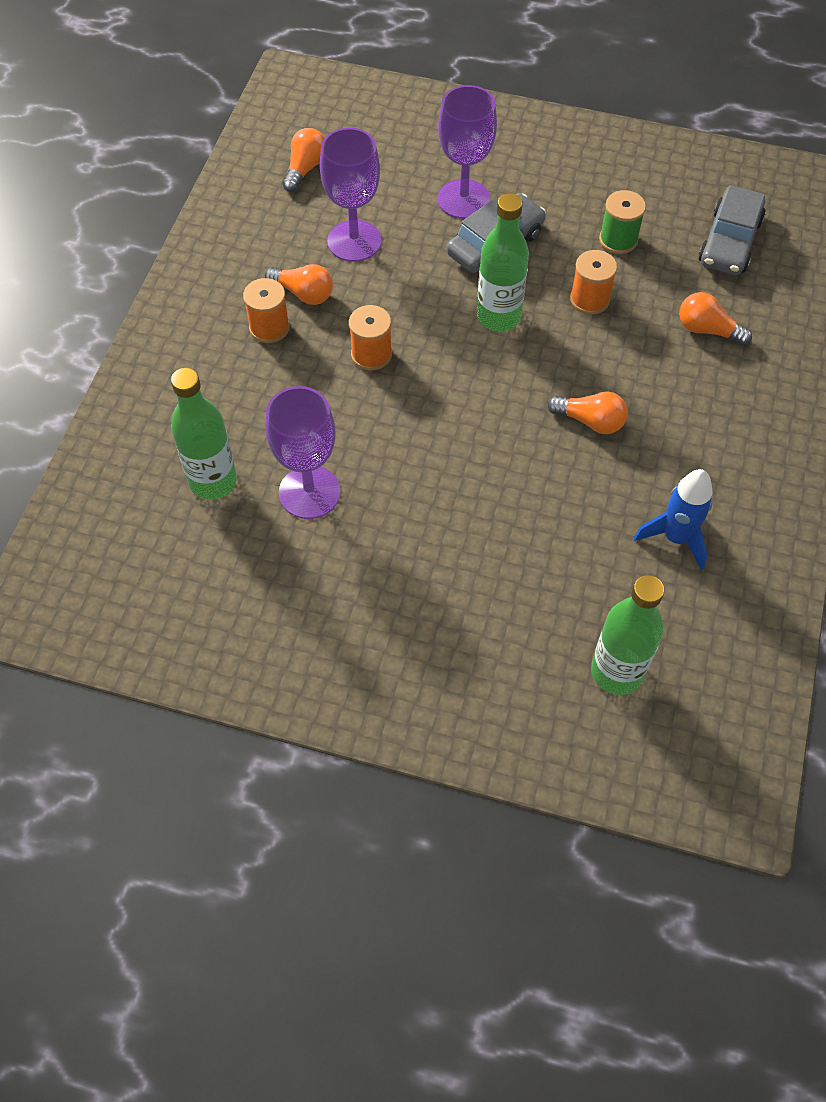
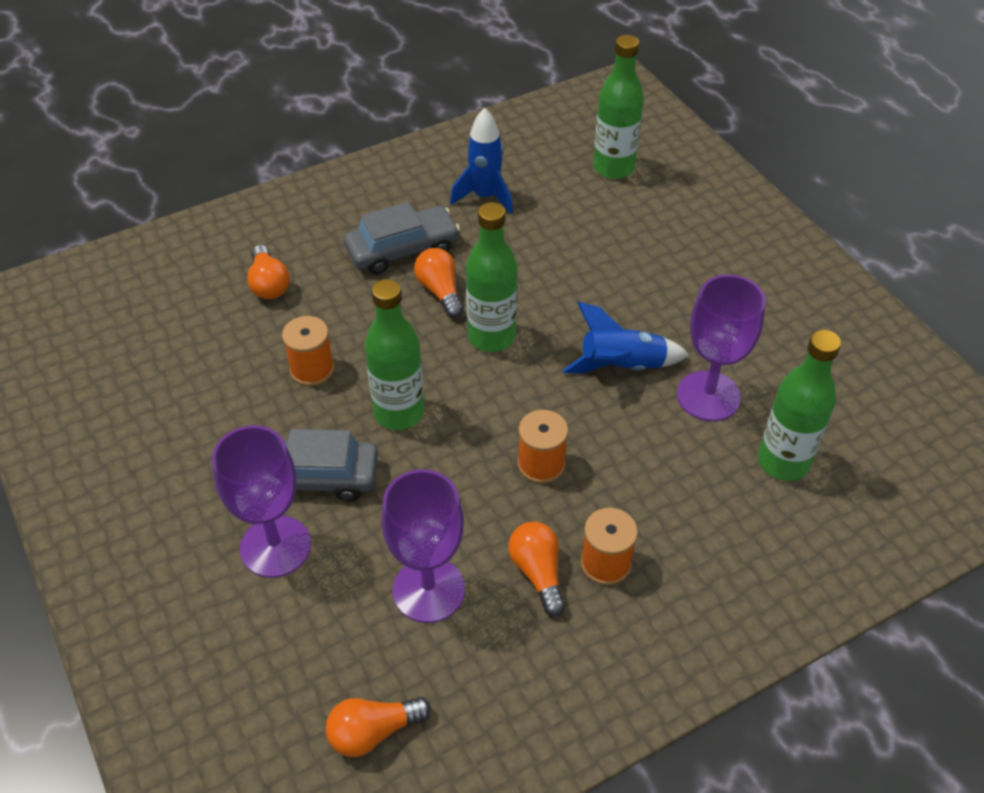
camera: 135 degrees left, 10 degrees down
(393, 466) = (622, 366): none -> blue rocket
(509, 415) = (491, 337): none -> green bottle
(618, 240) = (215, 396): green spool -> none
(729, 241) = (144, 327): grey car -> grey car (402, 249)

